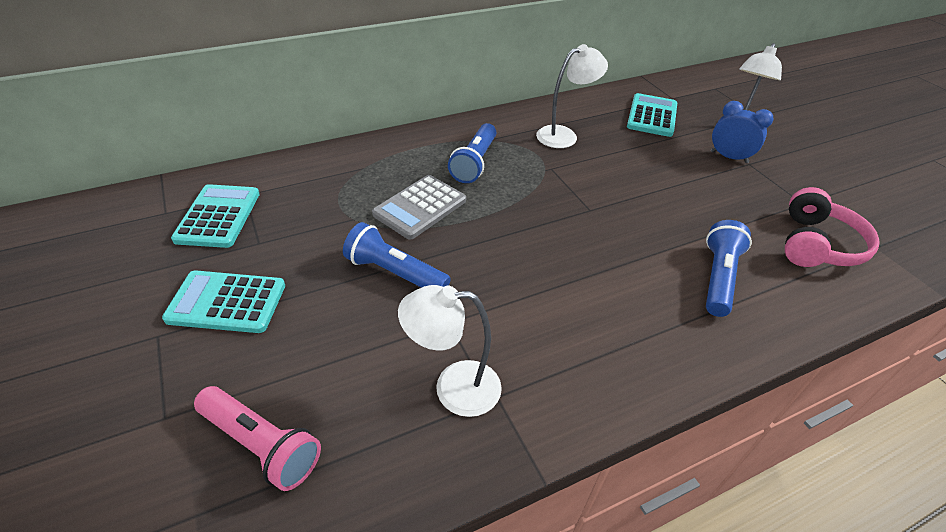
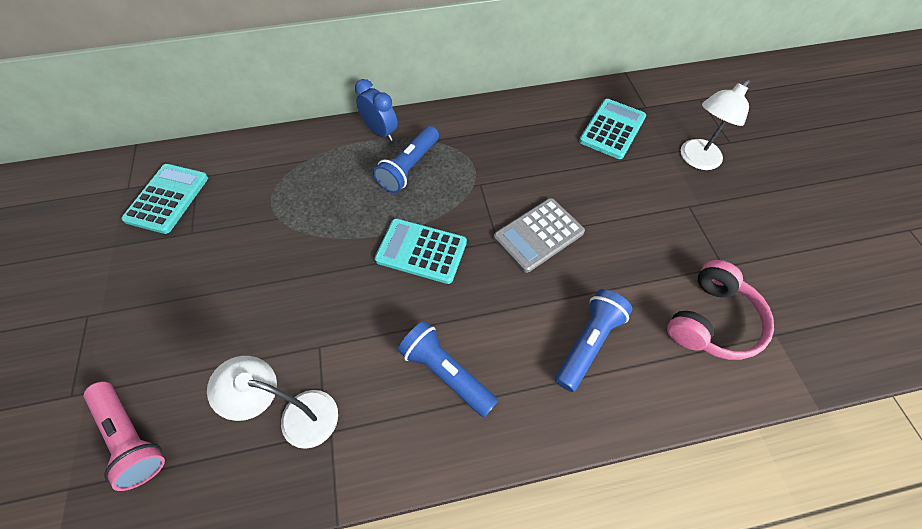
camera: 15 degrees right, 15 degrees up
(227, 302) = (147, 292): turquoise calculator -> turquoise calculator (421, 251)
(395, 273) = (292, 285): blue flashlight -> blue flashlight (446, 372)
(420, 207) = (339, 214): grey calculator -> grey calculator (538, 235)
(564, 135) = (510, 144): white lamp -> none
(729, 157) = (671, 194): blue clock -> blue clock (380, 132)

